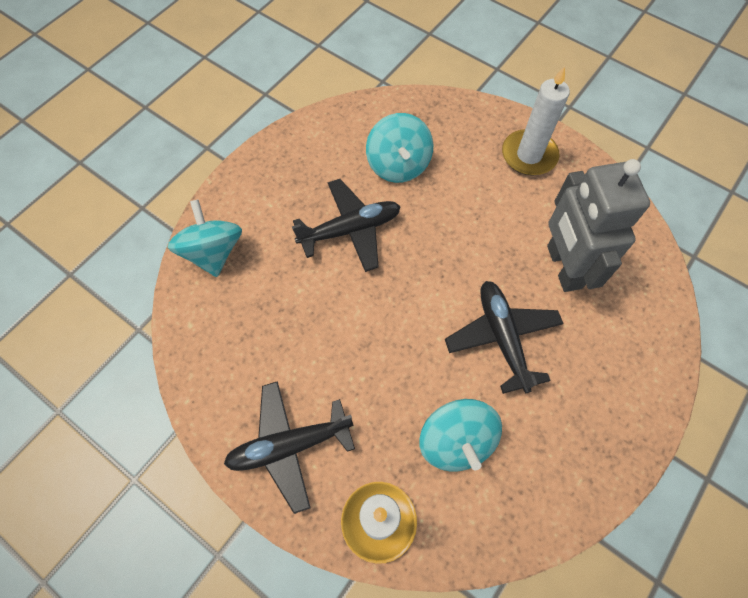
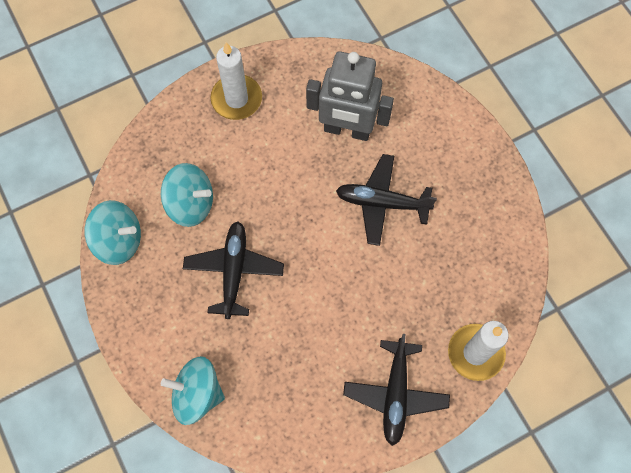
camera: 65 degrees left, 5 degrees up
(456, 441) = (443, 274): turquoise spinning top -> turquoise spinning top (119, 240)

